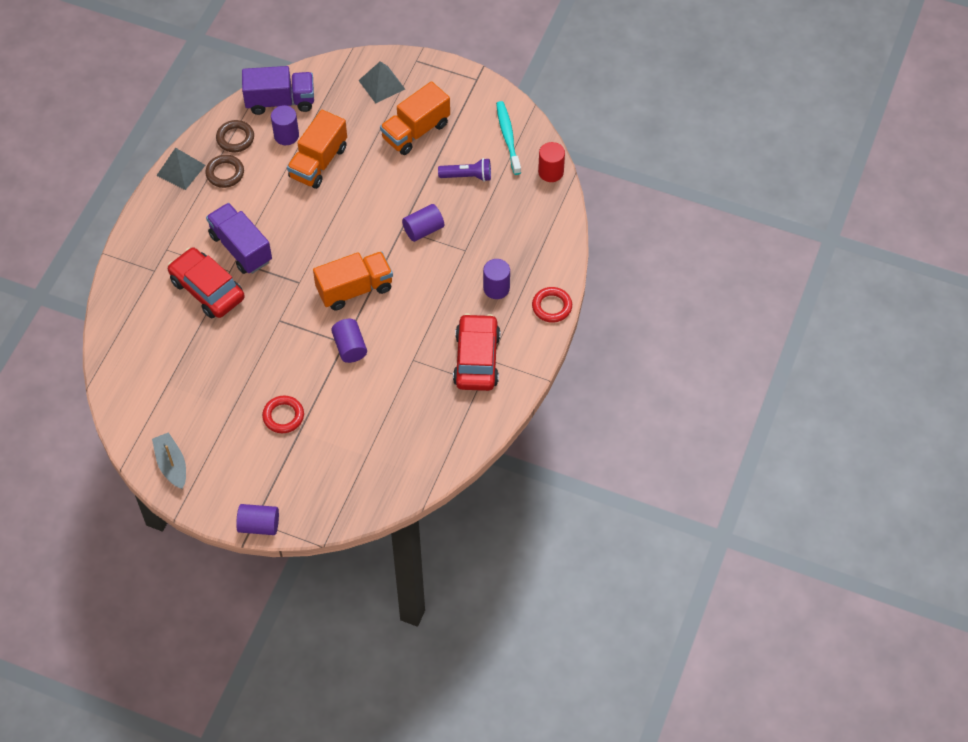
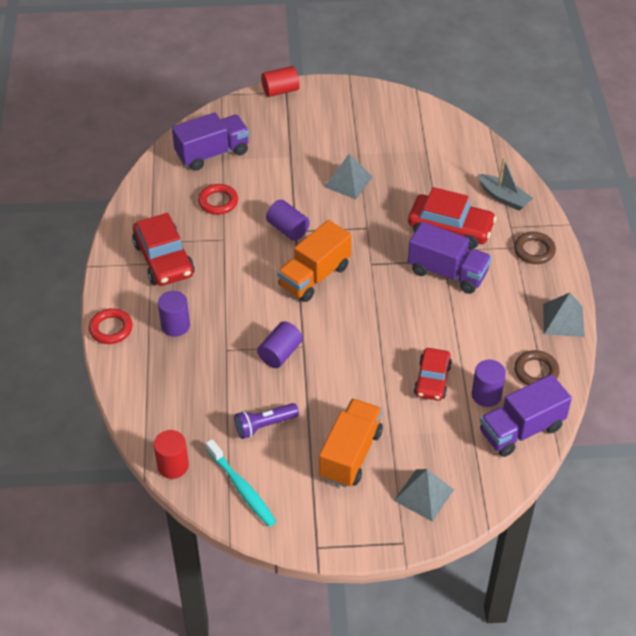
camera: 155 degrees right, 10 degrees down
(171, 465) = (378, 103): grey boat -> grey boat (503, 197)
(225, 173) = (517, 333): brown ring -> brown ring (534, 250)
(259, 525) = (280, 90): purple cylinder -> red cylinder
(263, 378) = (348, 182): none -> grey pyramid
(283, 416) = (311, 162): red ring -> red ring (218, 202)
(318, 162) = (432, 380): orange truck -> red car
(373, 467) = (212, 153): none -> purple truck

